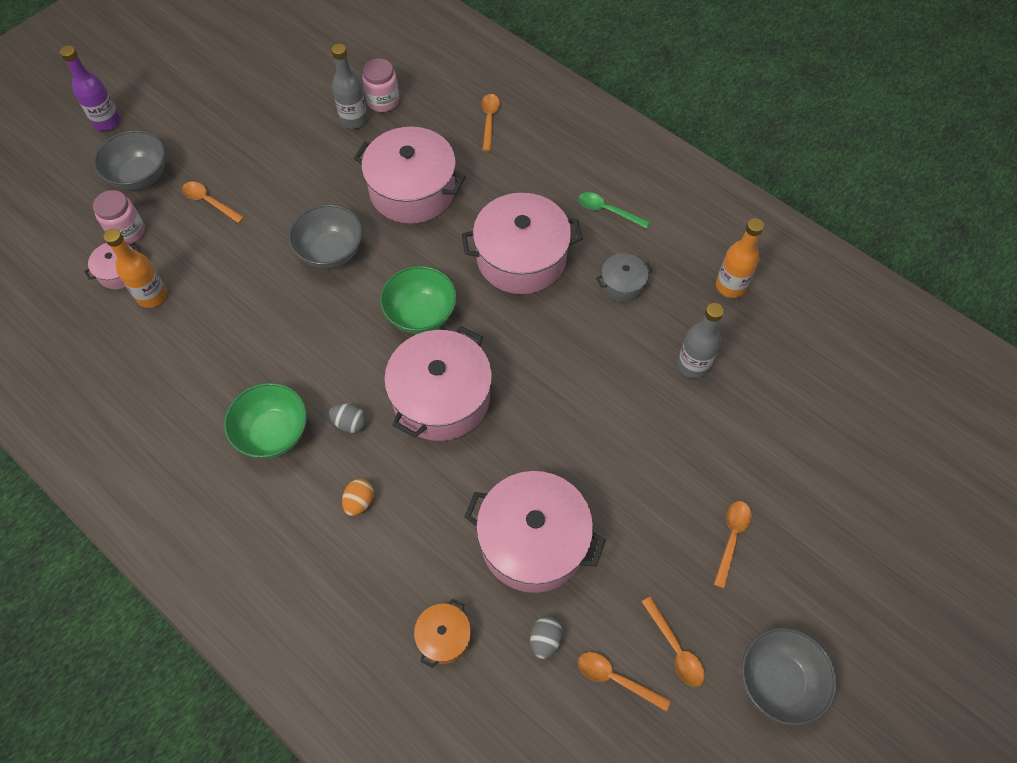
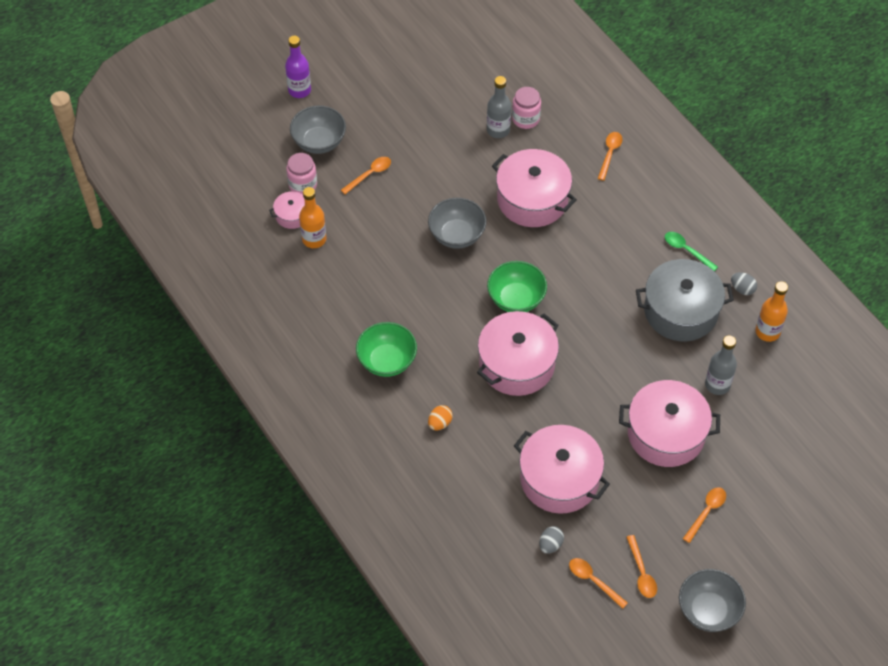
camera: 15 degrees right, 5 degrees down
(209, 202) = (369, 174): orange spoon -> orange spoon turned 90 degrees clockwise
(350, 423) = (444, 367): grey egg -> grey egg (742, 289)
(444, 637) = (479, 525): orange pot -> none
(521, 257) = (606, 272): pink pot -> pink pot (666, 433)
(622, 284) = (681, 311): grey pot -> grey pot, size x2.10

